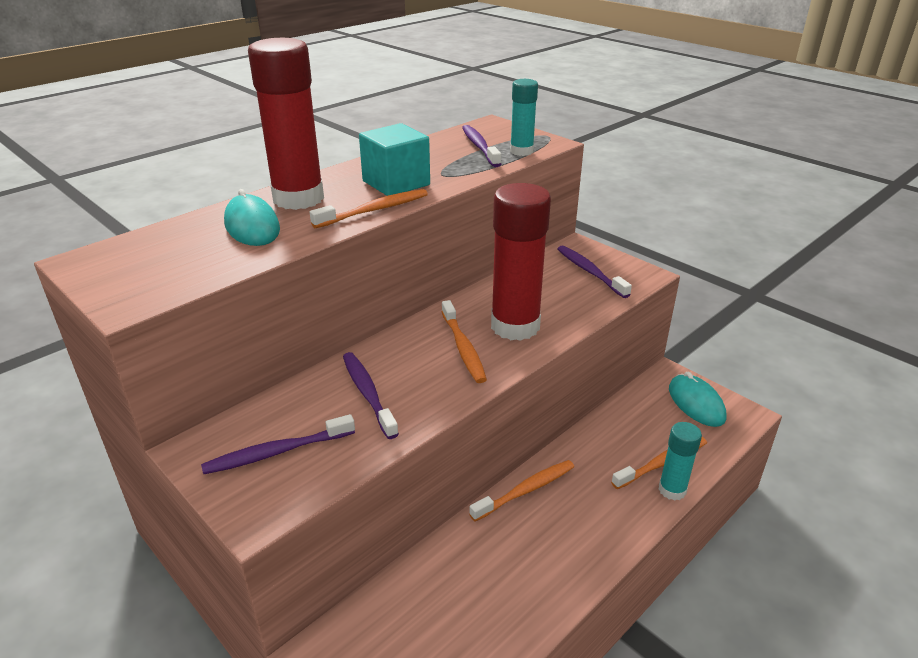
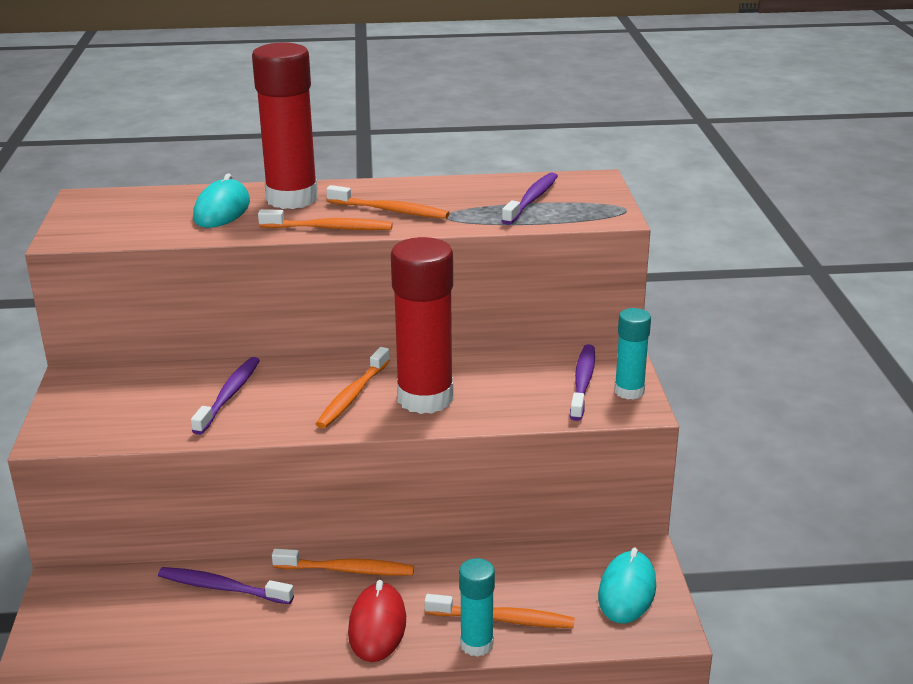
camera: 40 degrees right, 5 degrees down
(277, 452) = (115, 405): purple toothbrush -> purple toothbrush (222, 588)
(396, 183) = (390, 210): turquoise cube -> orange toothbrush
(521, 151) = (563, 217): turquoise glue stick -> turquoise glue stick (629, 391)
(600, 518) = (377, 626): none -> red mouse

